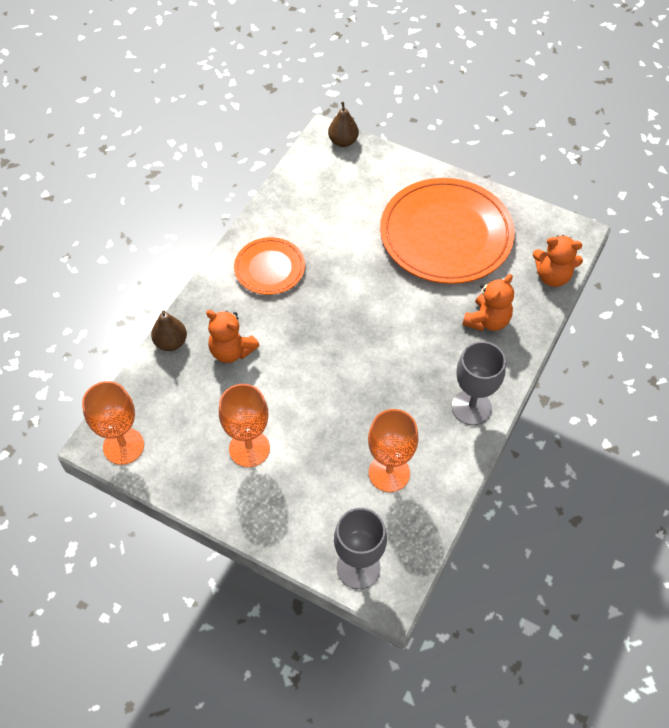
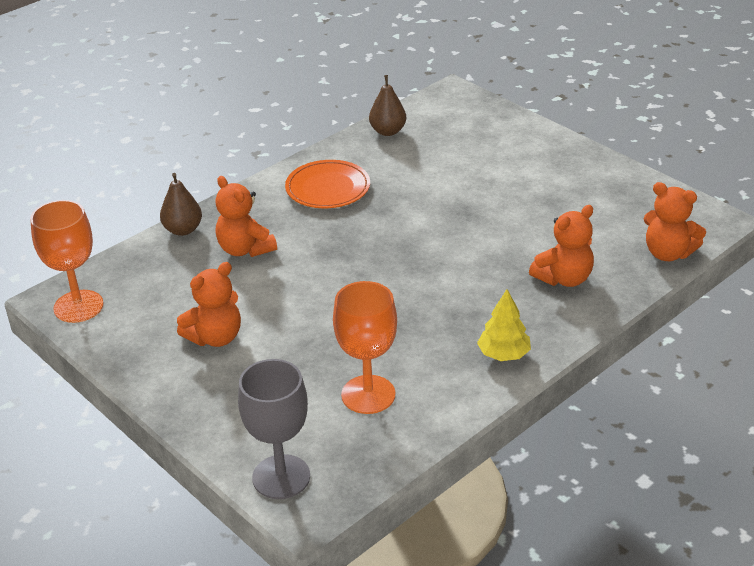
camera: 20 degrees right, 20 degrees down
(249, 448) = (215, 337): orange goblet -> orange teddy bear
(343, 141) = (469, 99): brown pear -> brown pear (388, 131)
(446, 235) = (550, 194): orange plate -> none
(471, 407) = (503, 354): grey goblet -> yellow tree

